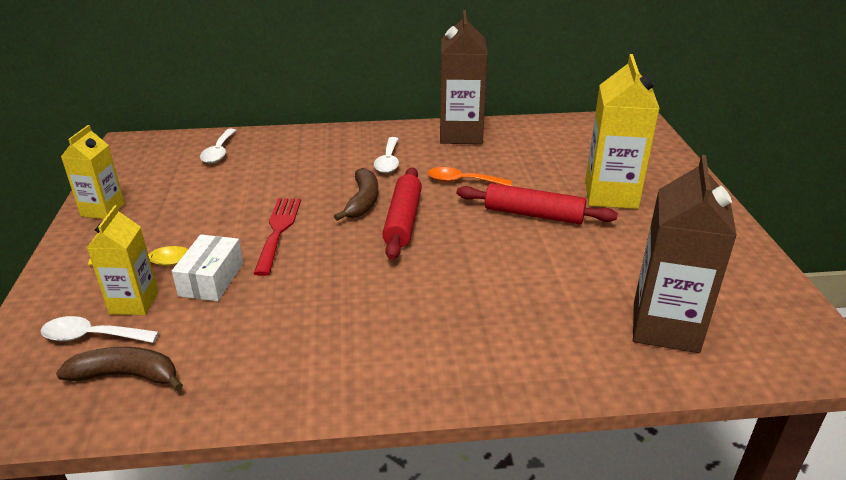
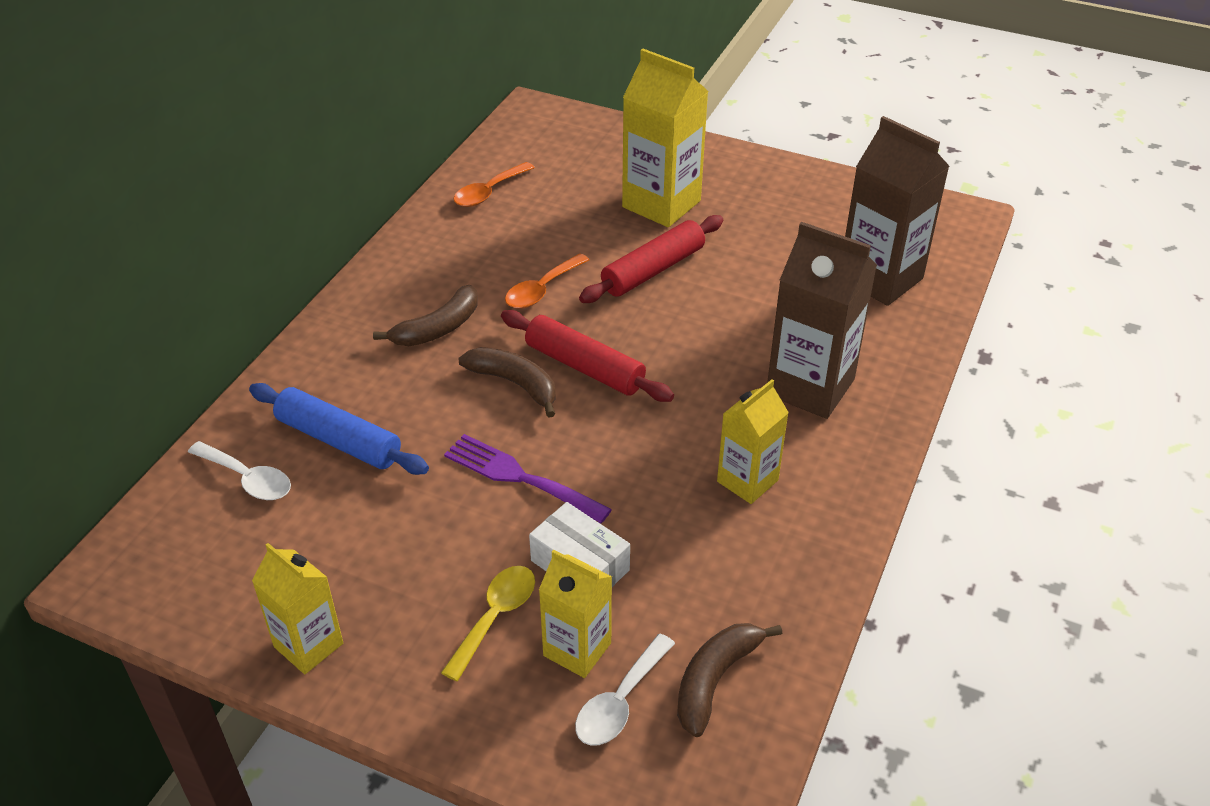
camera: 60 degrees left, 10 degrees up
(267, 165) = (339, 440): none -> blue rolling pin
(278, 231) = (520, 477): red fork -> purple fork
(344, 328) = (747, 481): none -> yellow carton
(388, 161) = (437, 328): white spoon -> brown banana
(460, 134) = (431, 245): brown carton -> brown carton (810, 387)
(534, 134) = (489, 192): none -> orange spoon

